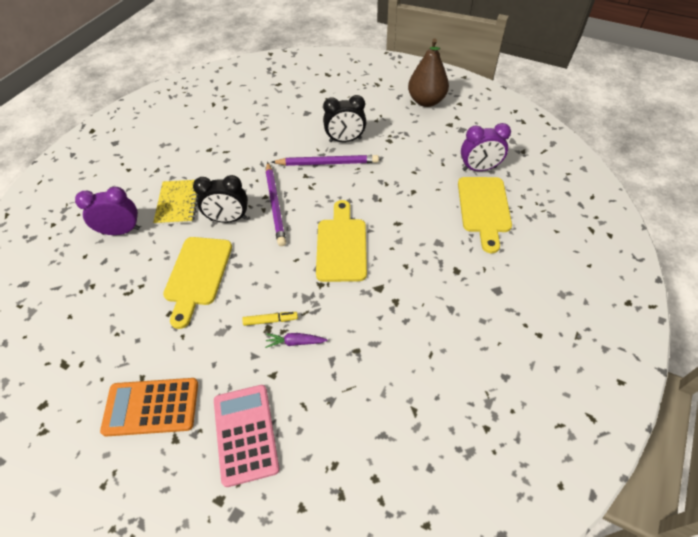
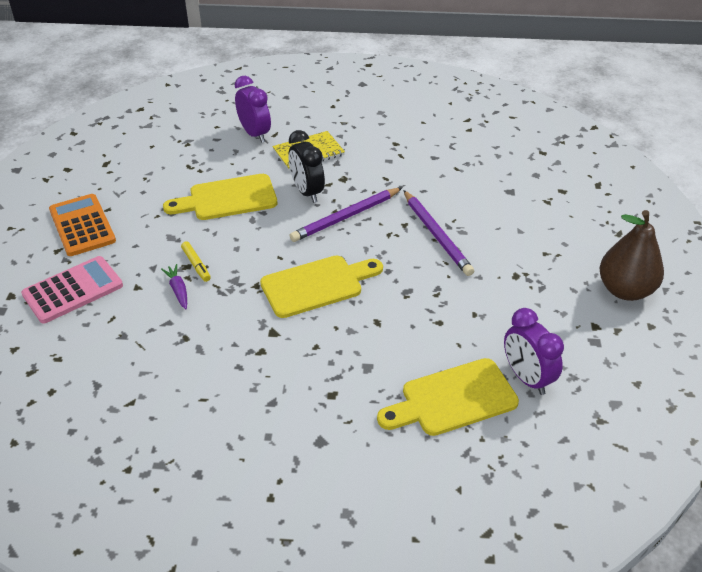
camera: 65 degrees right, 10 degrees down
(345, 140) = (486, 237): black clock -> none

